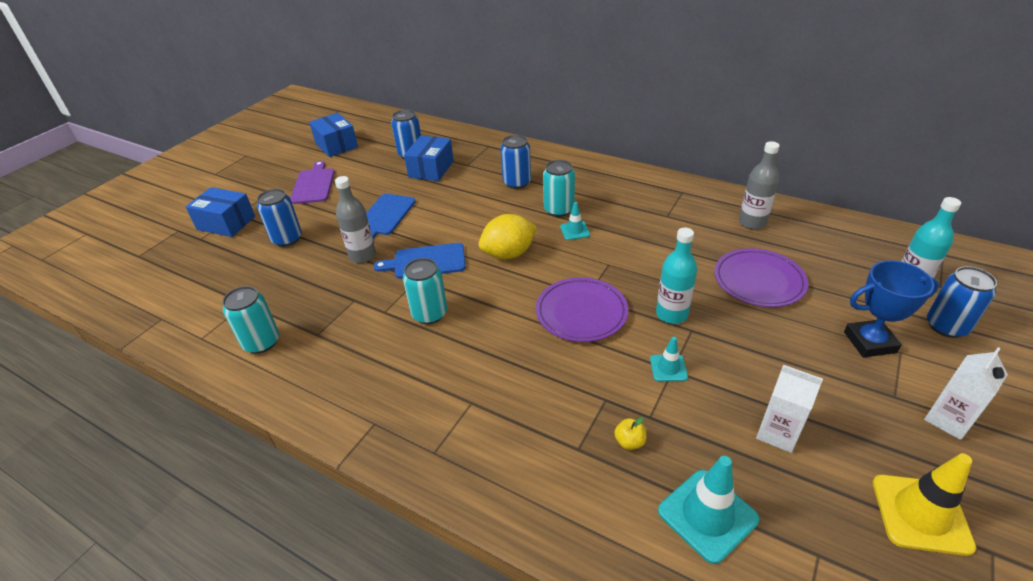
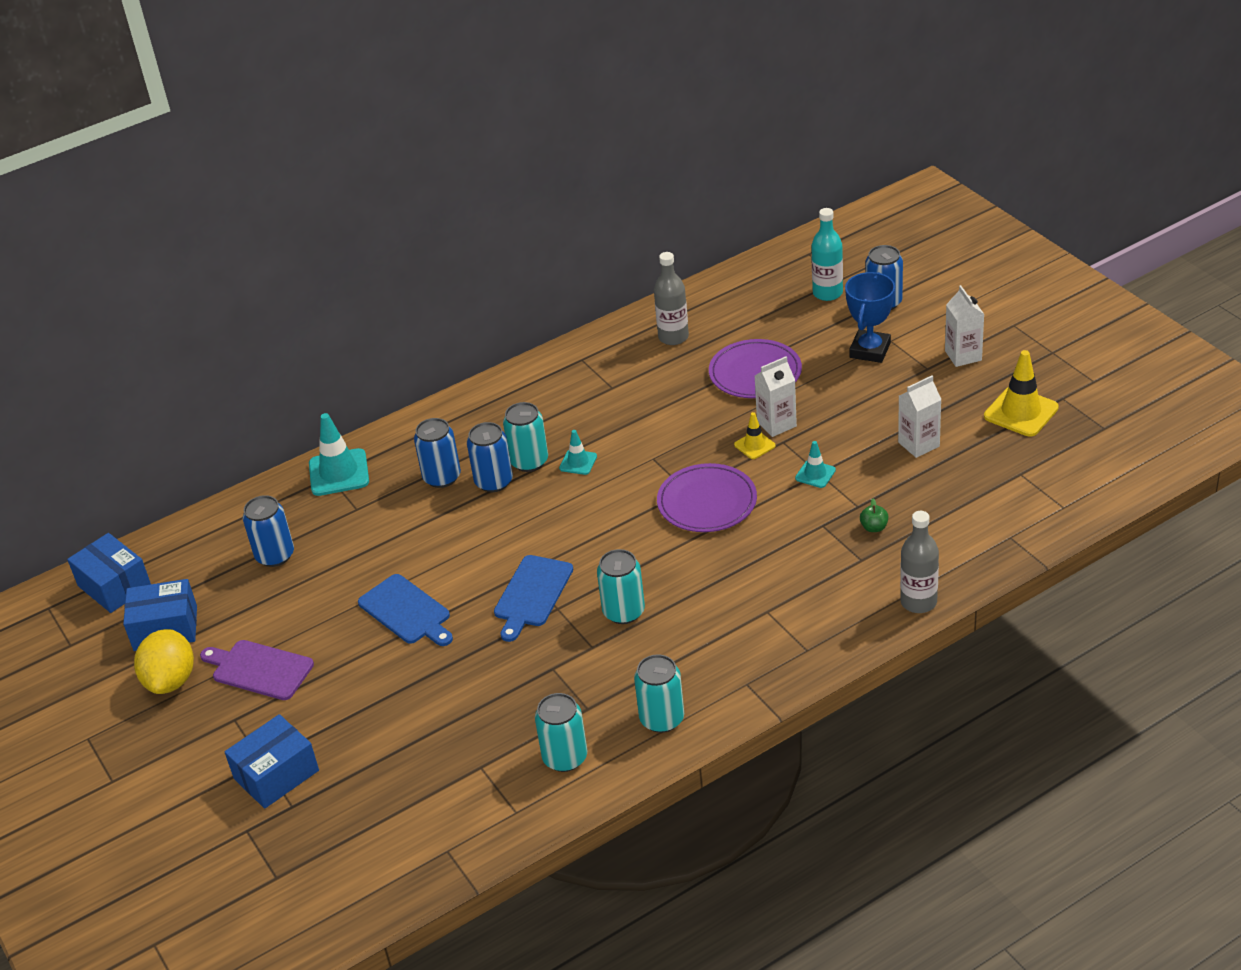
camera: 60 degrees left, 0 degrees up
(287, 239) = (374, 713): blue can -> blue can (494, 482)
(316, 382) = (662, 719): none -> turquoise can
(362, 255) = (473, 647): grey bottle -> grey bottle (918, 602)
(431, 169) = (334, 544): blue box -> blue box (114, 586)
(508, 254) = (574, 525): yellow lemon -> yellow lemon (171, 680)
(629, 442) = (874, 527): yellow apple -> green apple
(671, 314) = (754, 445): turquoise bottle -> yellow traffic cone
(707, 515) = (961, 512): turquoise traffic cone -> turquoise traffic cone (339, 473)
(709, 317) = (776, 424): none -> white carton

